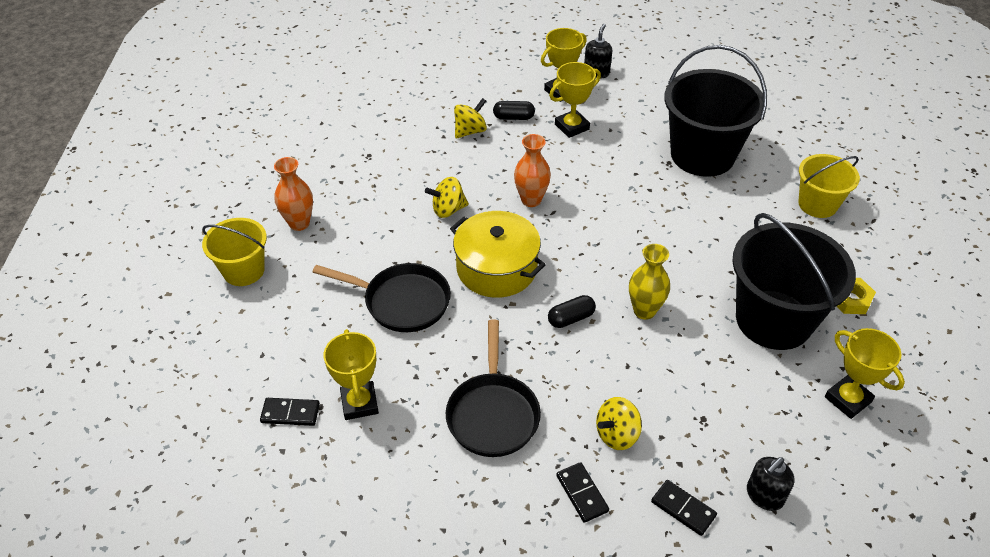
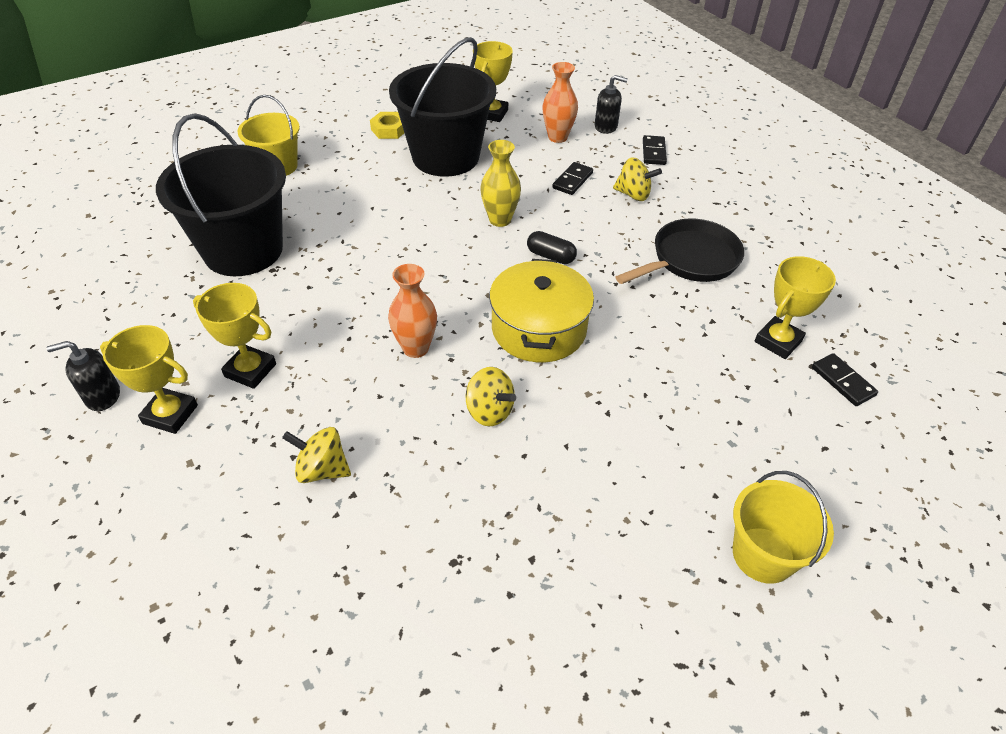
camera: 125 degrees left, 0 degrees up
(299, 223) = (642, 552): orange vase -> orange vase (557, 137)
(402, 302) = (649, 376): black pan -> none
(513, 117) = (262, 437): black capsule -> none
(582, 493) = (696, 194): black domino -> black domino (572, 180)

